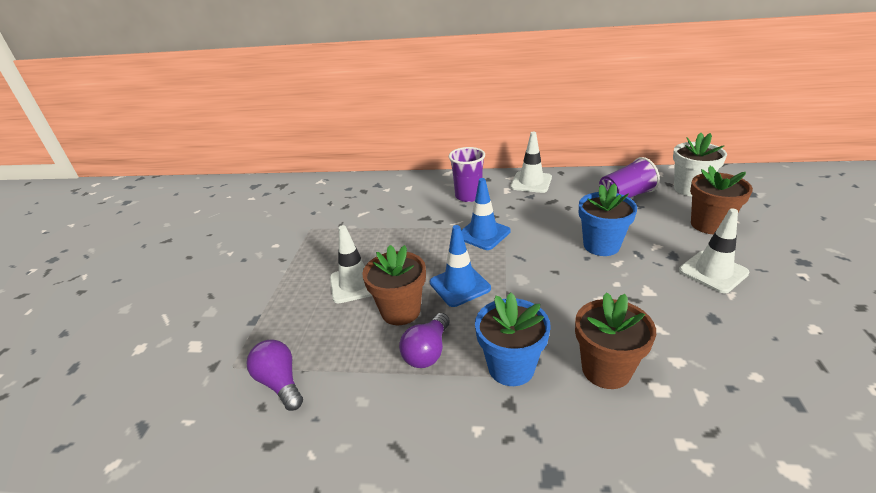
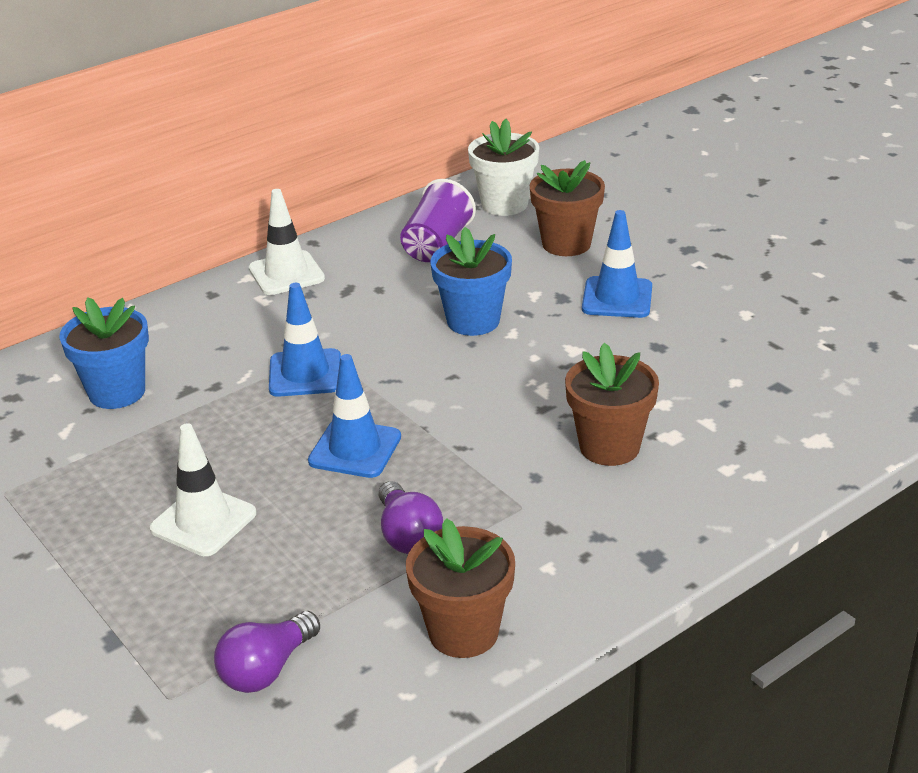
camera: 45 degrees left, 0 degrees up
(280, 382) = (267, 669): purple light bulb -> purple light bulb turned 60 degrees counterclockwise
(400, 311) = (316, 515): brown flower pot -> brown flower pot (463, 632)
(468, 196) = (214, 331): purple cup -> none
(511, 367) = (517, 497): blue flower pot -> blue flower pot (117, 392)
(713, 272) = (617, 298): white traffic cone -> blue traffic cone

